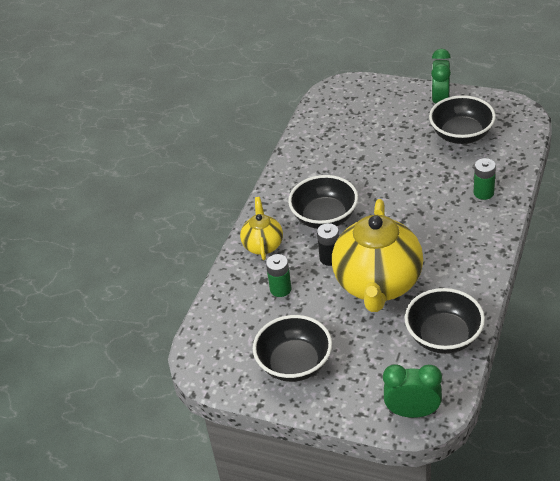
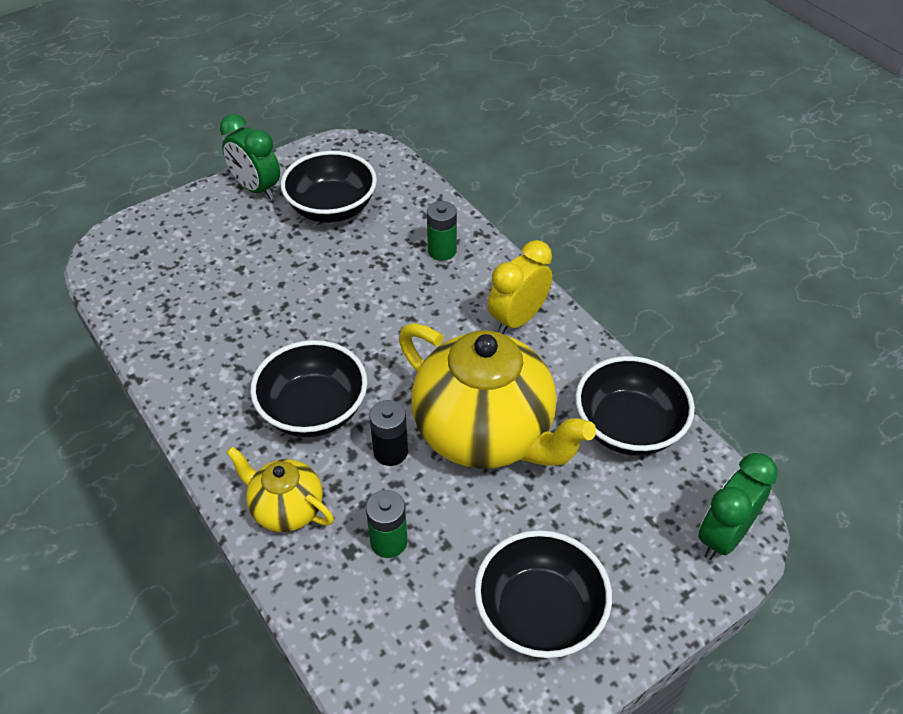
camera: 60 degrees left, 5 degrees up
(469, 251) = (518, 319): none -> yellow clock

